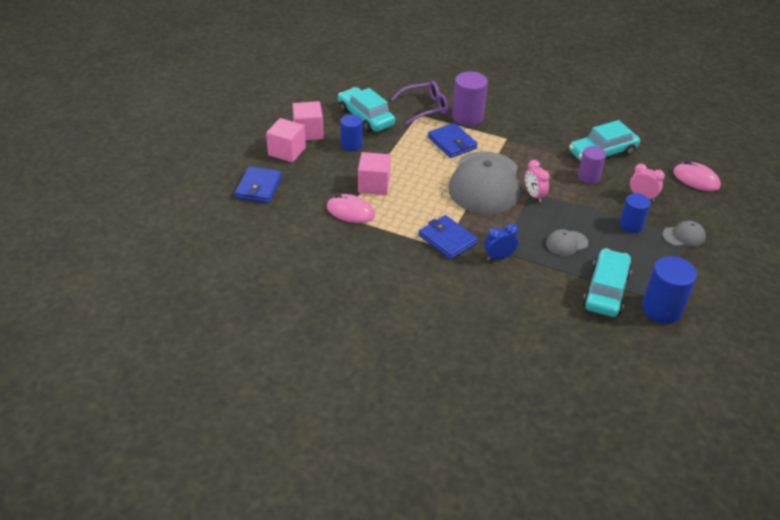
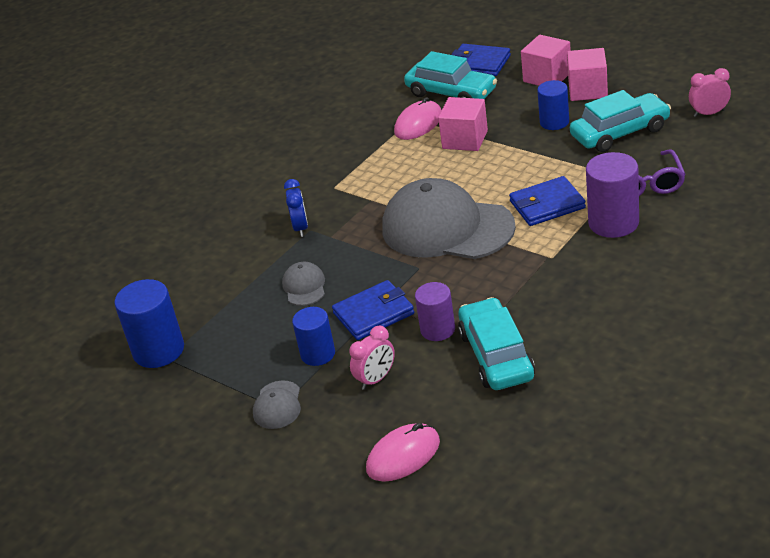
camera: 110 degrees right, 5 degrees down
(447, 239) = (345, 191): blue wallet -> blue wallet (373, 313)
(534, 195) = (409, 269): pink clock -> pink clock (709, 113)
(606, 290) = (210, 308): turquoise car -> turquoise car (451, 93)

